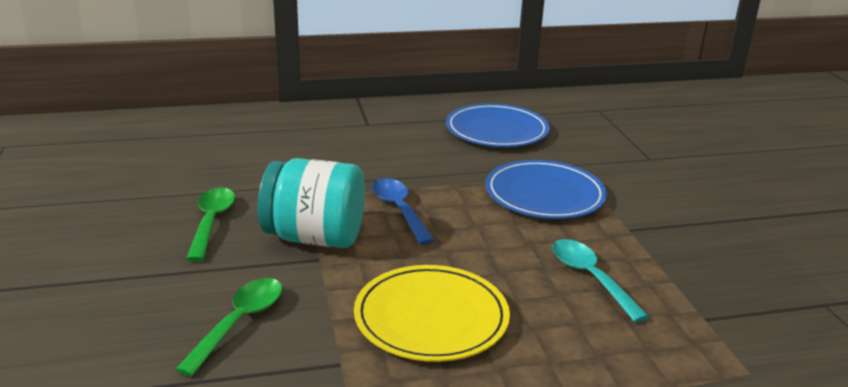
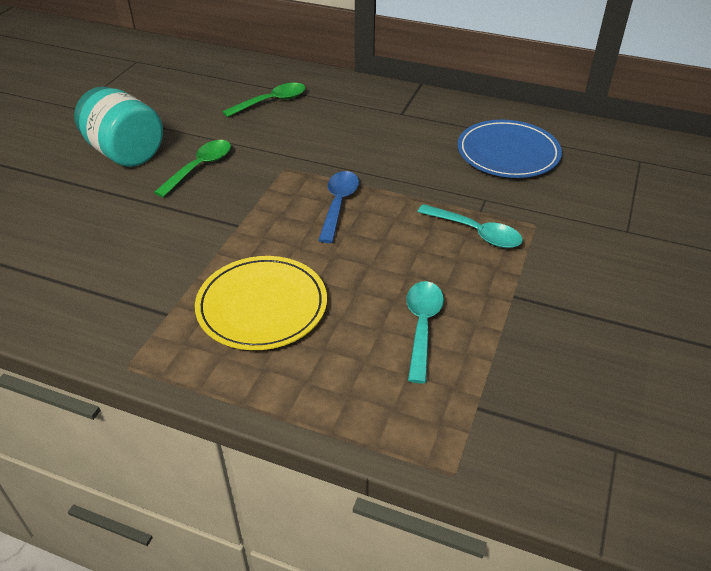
camera: 35 degrees right, 15 degrees up
(239, 322) = (140, 255): green spoon -> green spoon (271, 102)
(315, 237) = (253, 206): turquoise jar -> turquoise jar (125, 153)
(544, 194) = (476, 233): blue plate -> turquoise spoon

